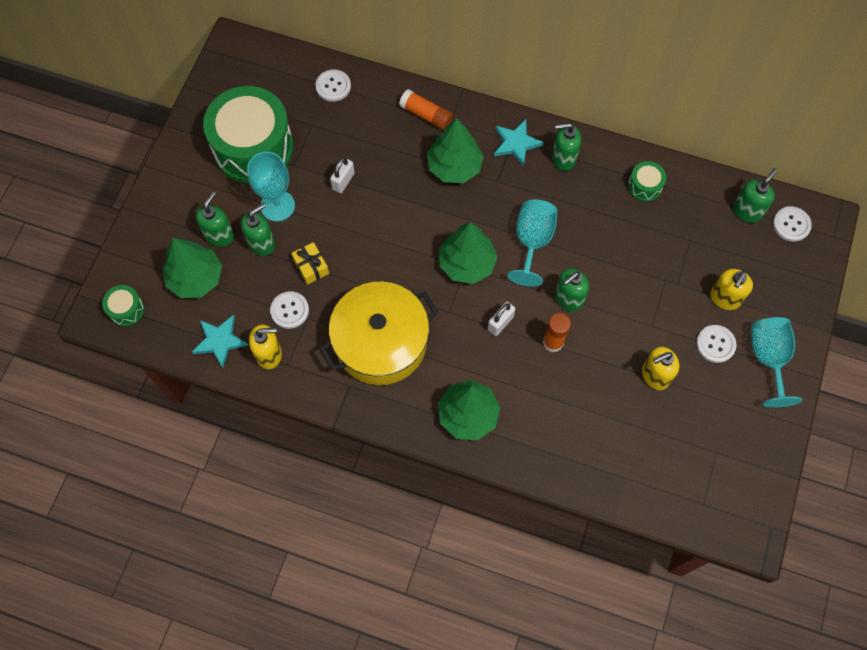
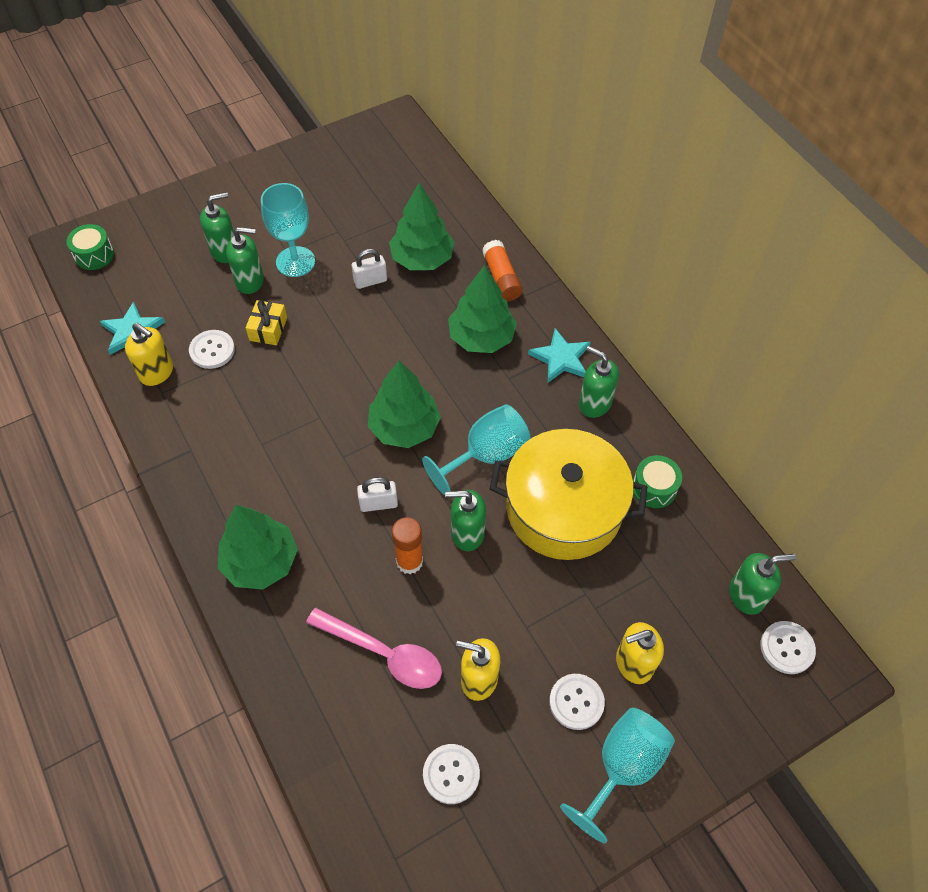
camera: 40 degrees right, 10 degrees down
(196, 278) = (170, 270): green tree -> green tree (422, 259)
(253, 148) = (326, 205): green drum -> none
(333, 86) = (444, 202): white button -> white button (451, 774)
(381, 342) = (256, 435): yellow pot -> yellow pot (563, 508)
(591, 406) = (384, 653): none -> pink spoon

